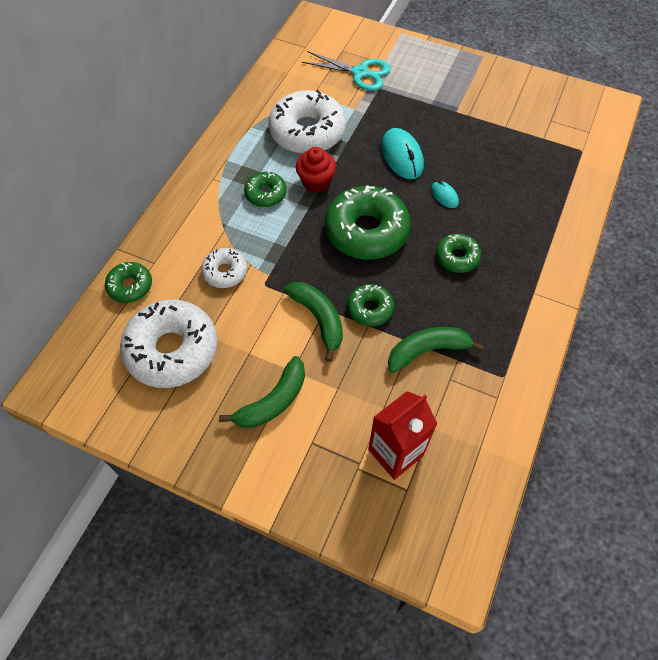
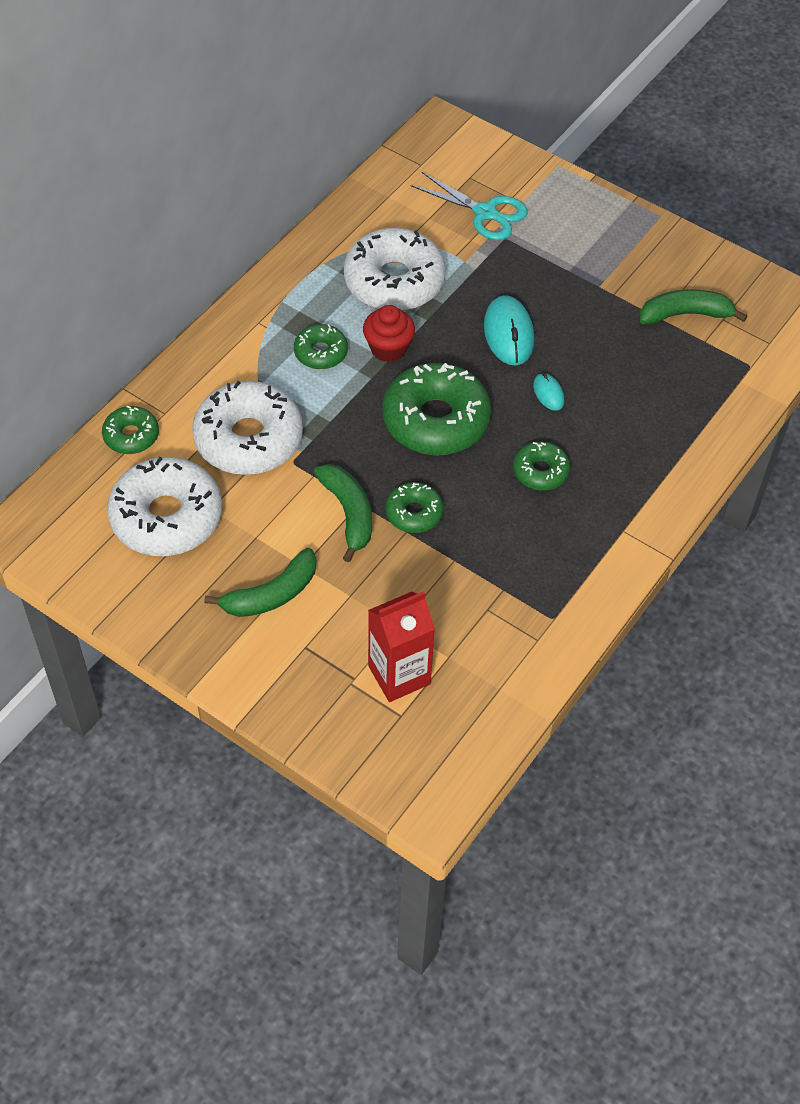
camera: 10 degrees right, 5 degrees down
(225, 272) = (248, 439): white donut -> white donut, size x1.94
(427, 350) = (469, 572): green banana -> green banana (685, 314)

